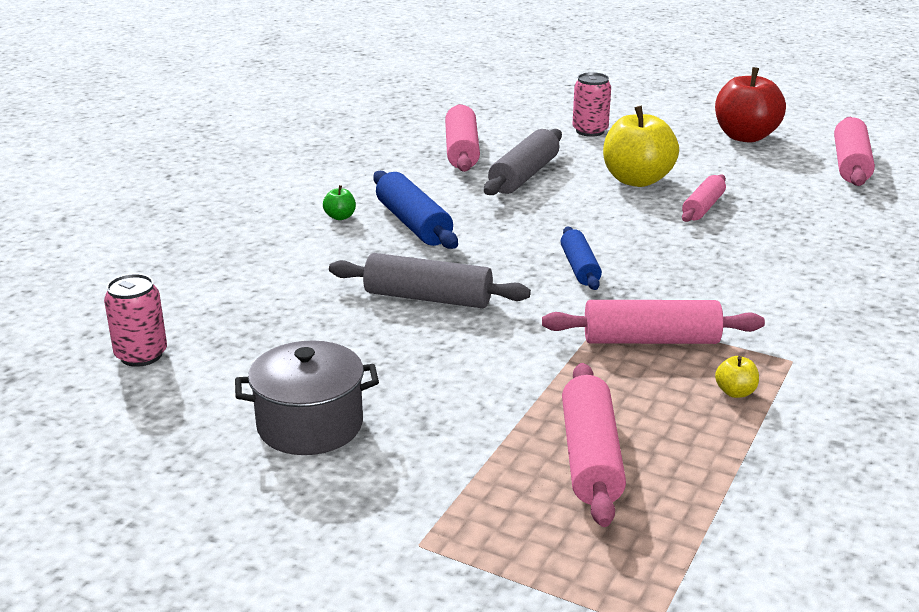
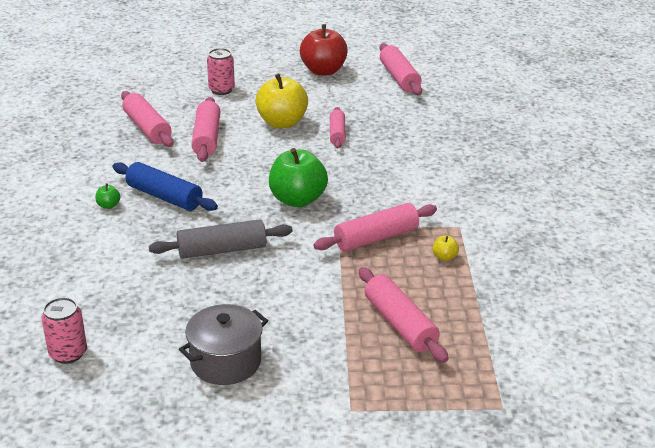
camera: 30 degrees left, 5 degrees up
(524, 175) = (207, 138): grey rolling pin -> pink rolling pin
(579, 268) = (297, 199): blue rolling pin -> green apple

